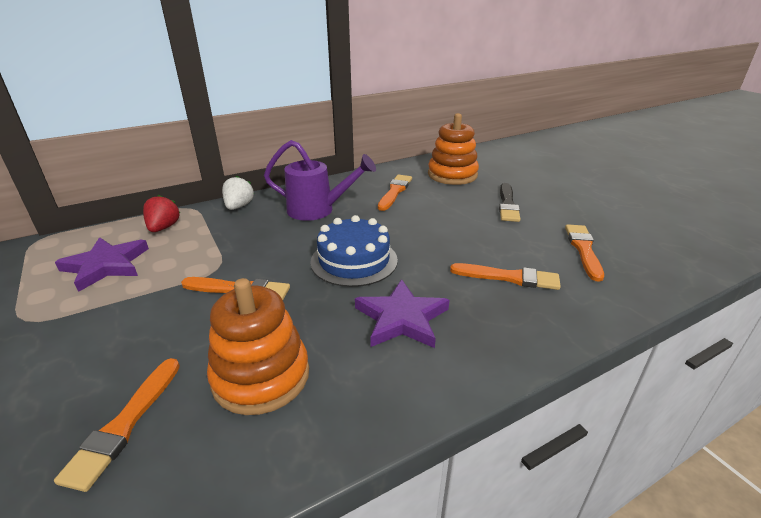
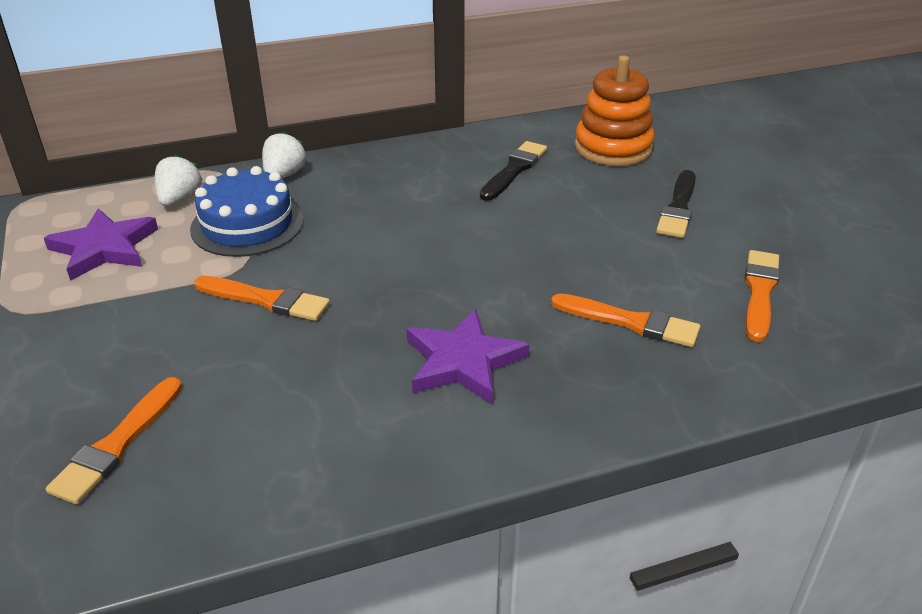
camera: 10 degrees right, 5 degrees up
(163, 228) = (180, 199): red strawberry -> white strawberry
(261, 376) = (273, 411): orange stacking toy -> none
(317, 210) = (393, 191): purple watering can -> none
(354, 260) = (423, 274): blue cake -> blue cake (247, 224)
(395, 191) = (514, 170): orange brush -> black brush

